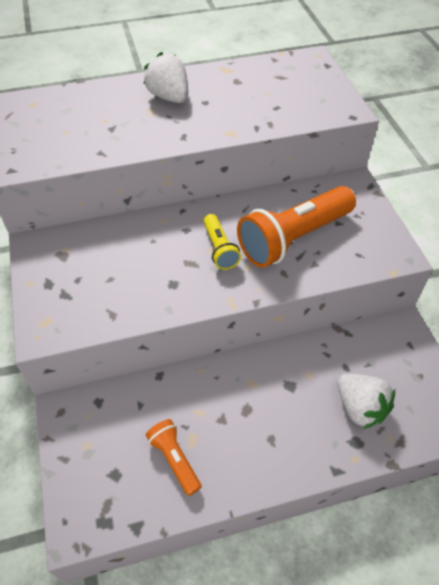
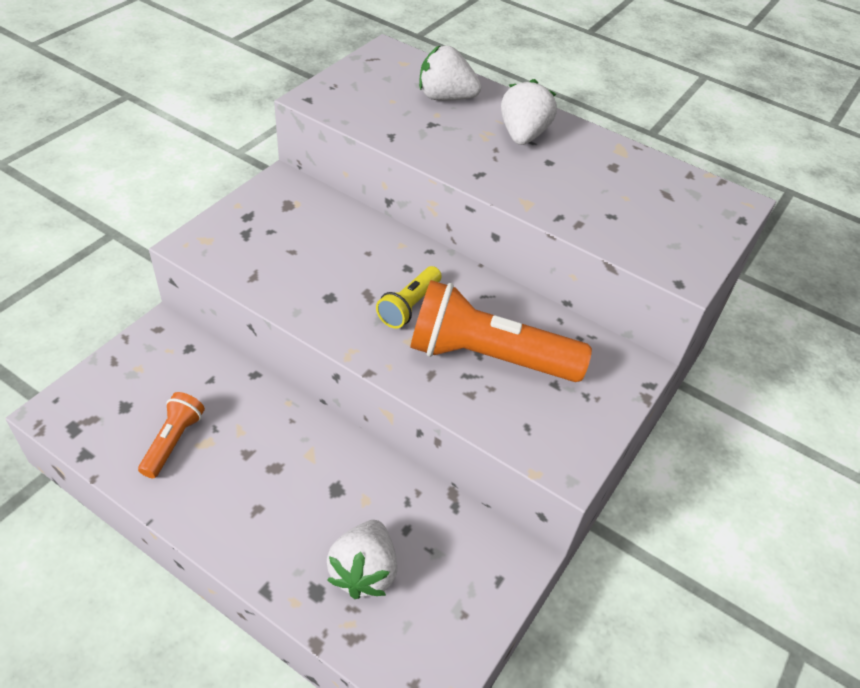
camera: 45 degrees right, 5 degrees down
(93, 107) = (445, 97): none -> white strawberry

